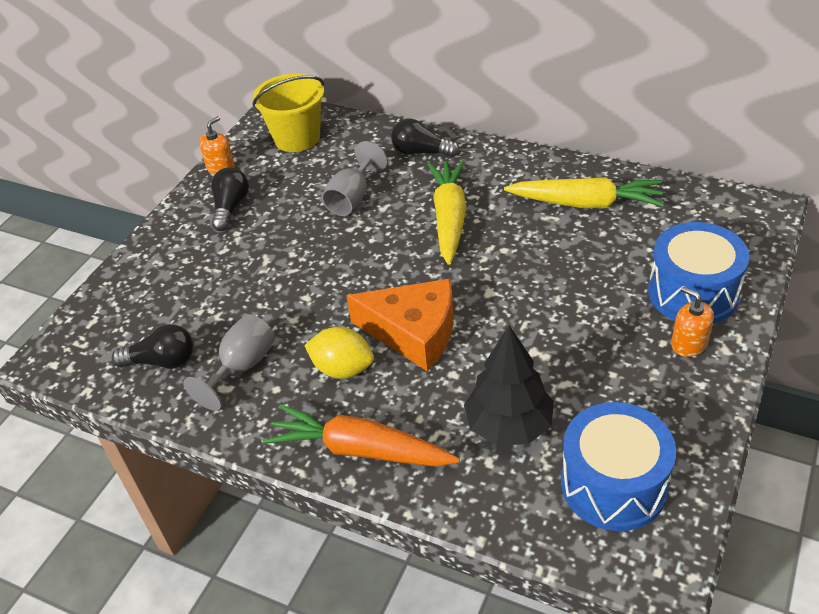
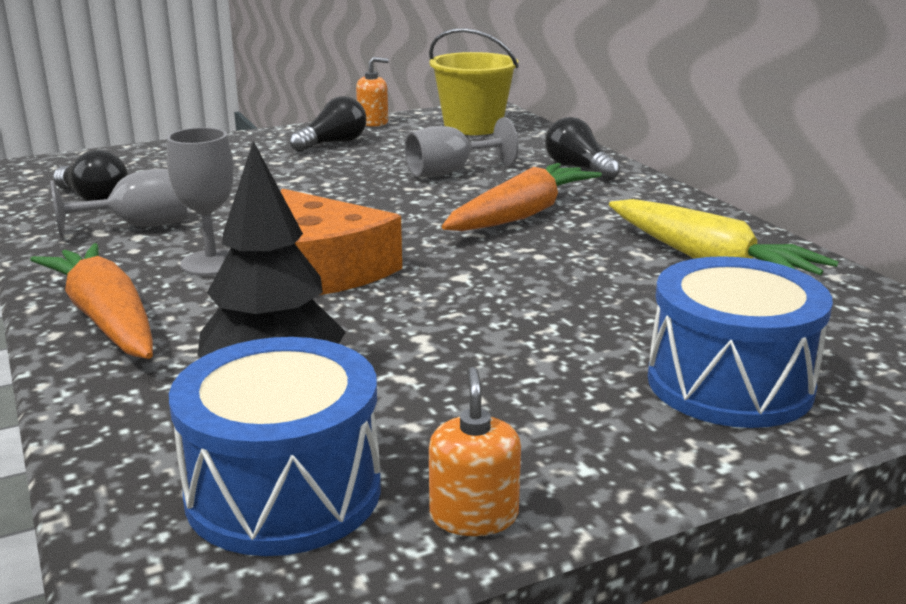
camera: 35 degrees right, 20 degrees down
(343, 369) = (211, 263): yellow lemon -> grey goblet
(449, 218) = (521, 215): yellow carrot -> orange carrot
(689, 344) = (637, 423): orange soap dispenser -> orange soap dispenser (474, 515)

